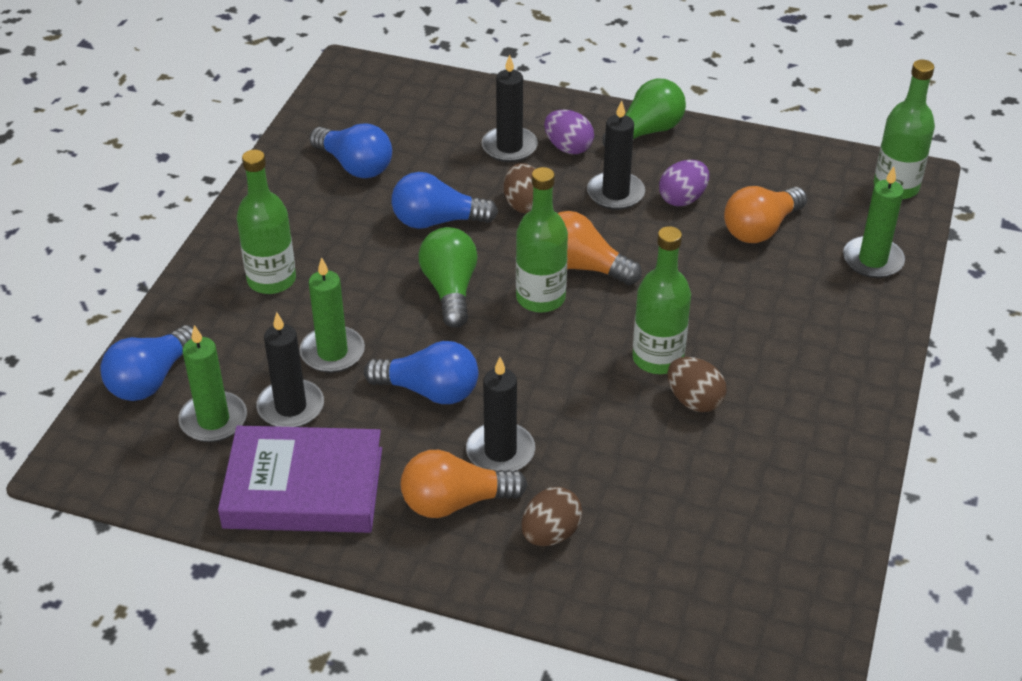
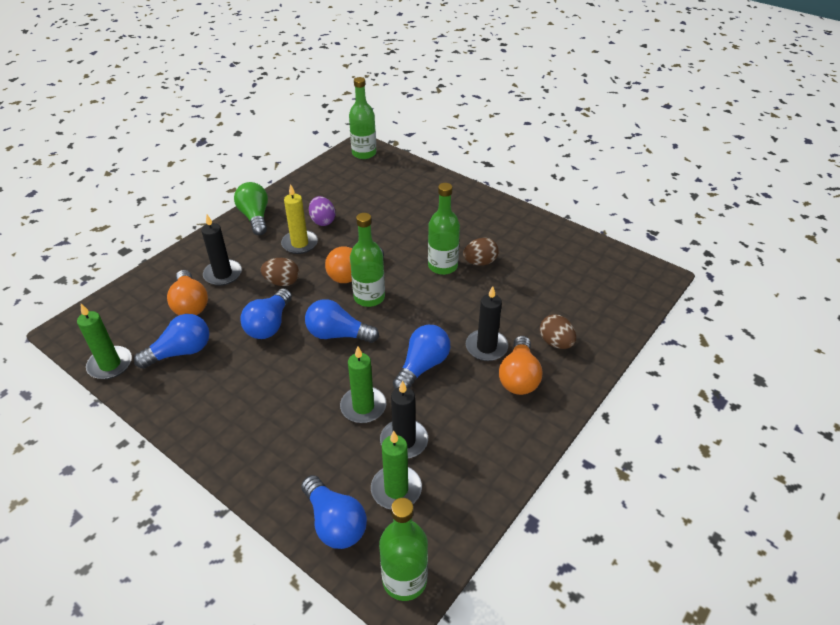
camera: 70 degrees left, 0 degrees up
(271, 280) = (270, 425): green bottle -> green bottle (404, 580)
(304, 487) = (480, 449): purple book -> none
(450, 289) = (338, 334): green light bulb -> blue light bulb
(568, 148) = (244, 250): purple egg -> none
(615, 193) = (300, 244): black candle -> yellow candle
(761, 229) = (365, 202): orange light bulb -> orange light bulb (190, 304)
(872, 260) = (411, 176): green candle -> green candle (110, 364)

